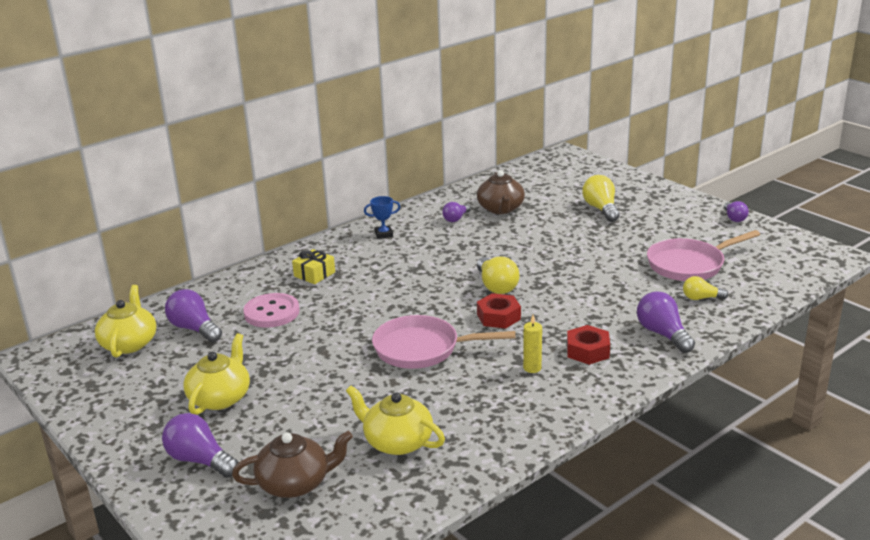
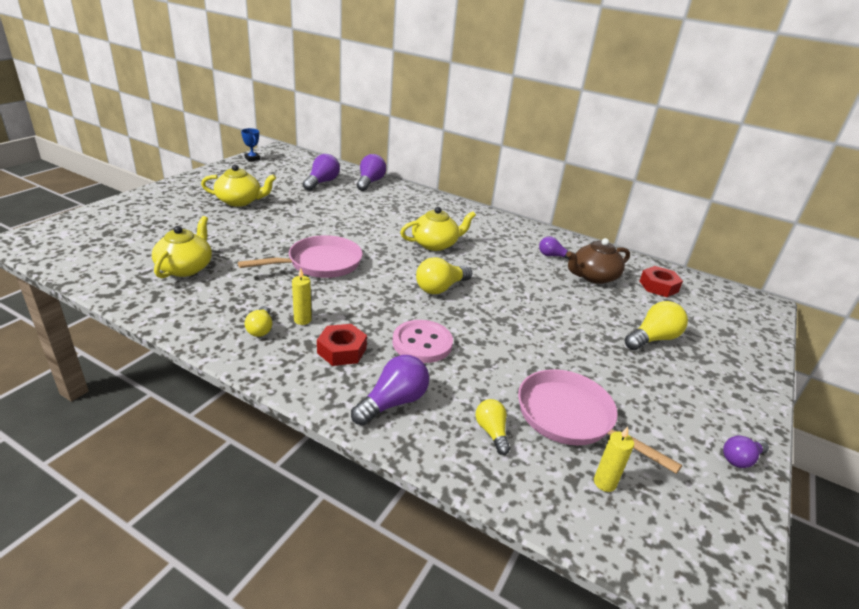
camera: 65 degrees right, 5 degrees up
(129, 343) = (299, 168): yellow teapot -> yellow teapot (435, 244)
(200, 460) = (168, 205): purple light bulb -> purple light bulb (370, 182)
(272, 312) = (352, 202): pink button -> pink button (422, 343)
(295, 483) = (138, 237): brown teapot -> none
(314, 274) = (414, 209): yellow gift -> none
(383, 234) = (497, 227): blue trophy -> blue trophy (252, 158)
(422, 349) = (320, 263): pink pan -> pink pan turned 75 degrees clockwise
(498, 317) = (386, 294): red nut -> red nut (658, 286)
(542, 393) = (260, 329): none -> yellow light bulb
(752, 268) = (604, 483): none -> yellow candle

